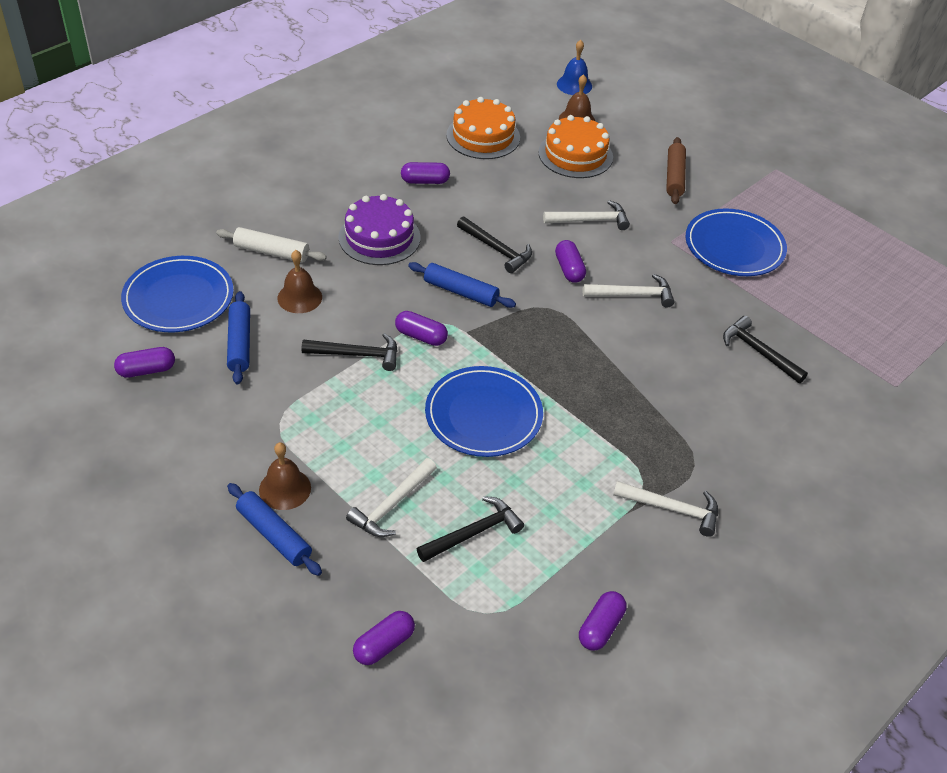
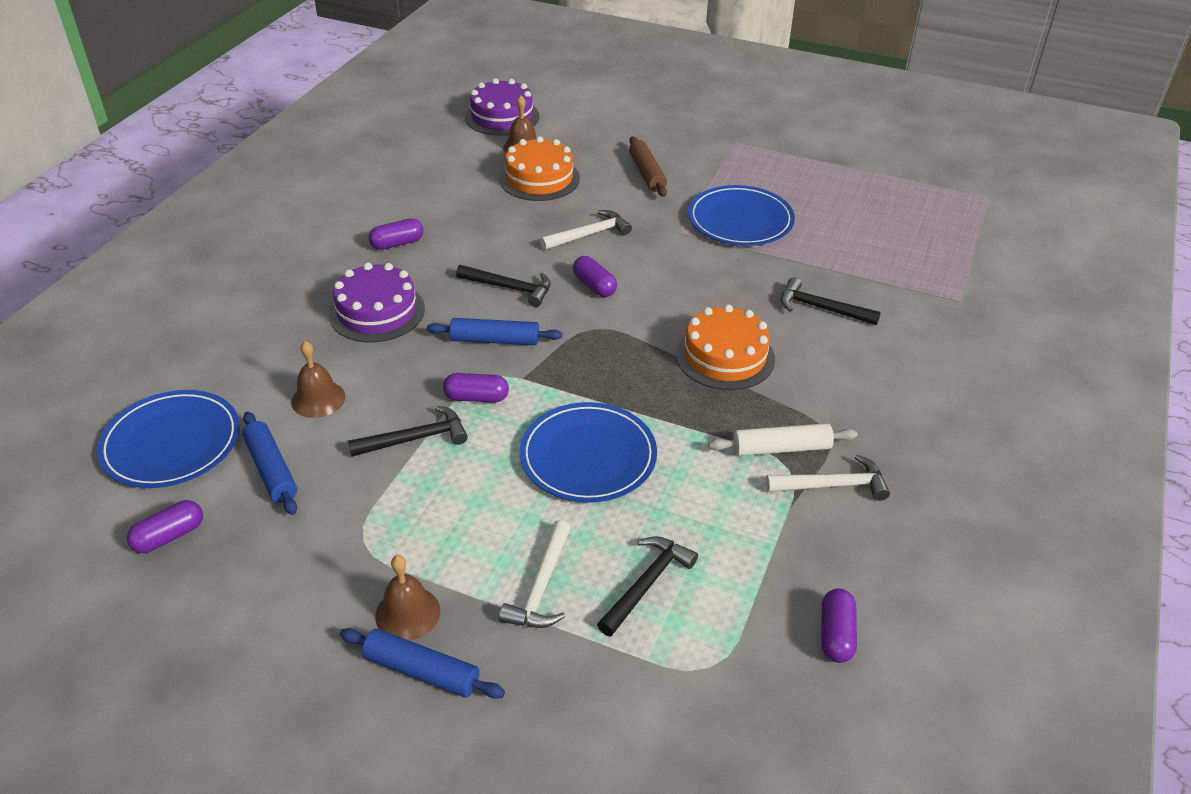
camera: 20 degrees left, 5 degrees down
(271, 252) = (261, 361): white rolling pin -> white rolling pin (781, 448)
(384, 645) = (617, 748): purple capsule -> none
(483, 136) = (436, 185): orange cake -> orange cake (725, 356)
(574, 85) = (502, 117): blue bell -> purple cake
(633, 295) = (671, 292): white hammer -> none

